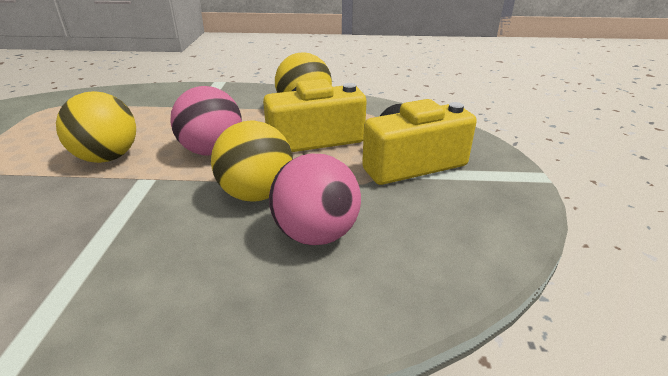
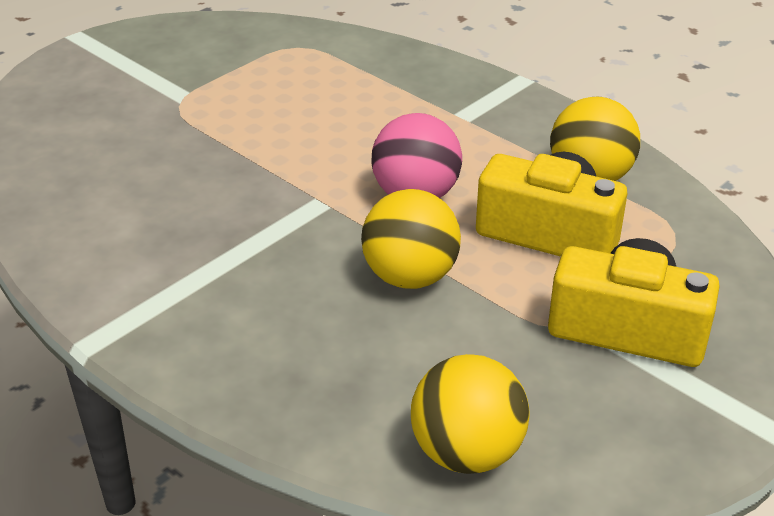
camera: 40 degrees right, 5 degrees up
(107, 157) = (305, 154): yellow ball -> yellow ball (466, 452)
(316, 234) = (423, 353): pink ball -> none

